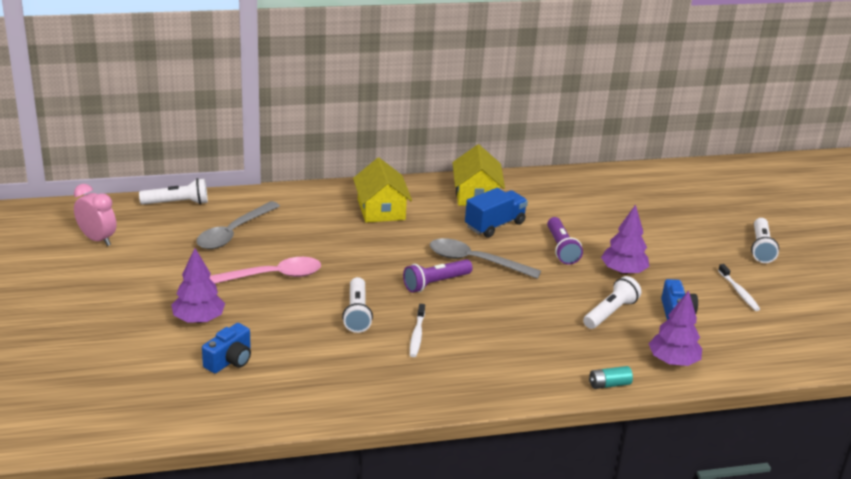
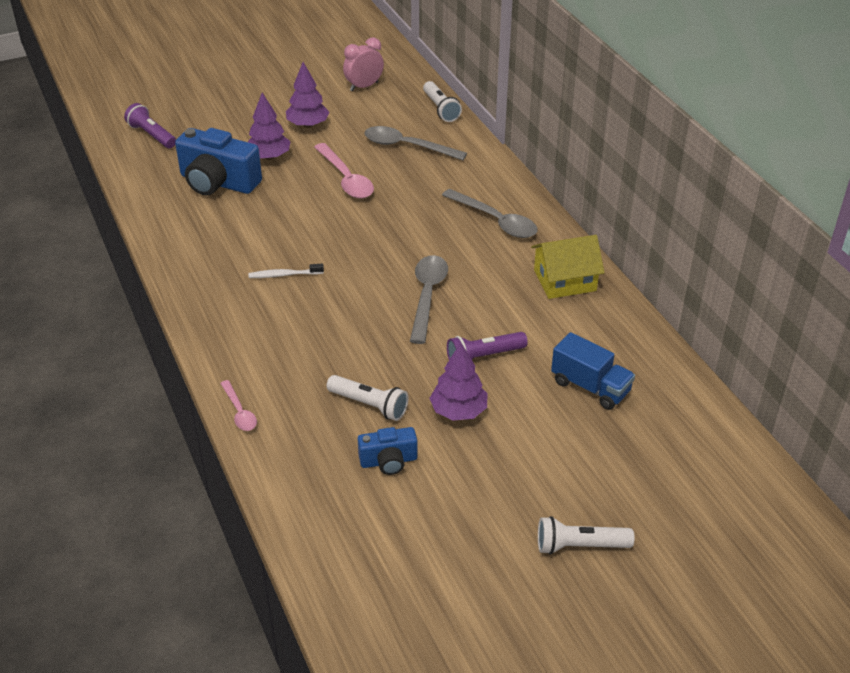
camera: 80 degrees right, 10 degrees up
(97, 239) = (364, 86): pink clock -> pink clock turned 150 degrees counterclockwise
(230, 360) = (218, 182): blue camera -> blue camera, size x1.85
(357, 313) = (306, 235): white flashlight -> none
(381, 209) = (495, 221): yellow house -> grey spoon
(435, 283) = (375, 274): purple flashlight -> purple flashlight (152, 135)
(495, 225) = (507, 301): blue truck -> blue truck (590, 387)
(609, 384) = (239, 412): turquoise battery -> pink spoon
(673, 361) = (293, 461): purple tree -> purple tree (308, 125)
(739, 292) = (459, 521): white toothbrush -> none

